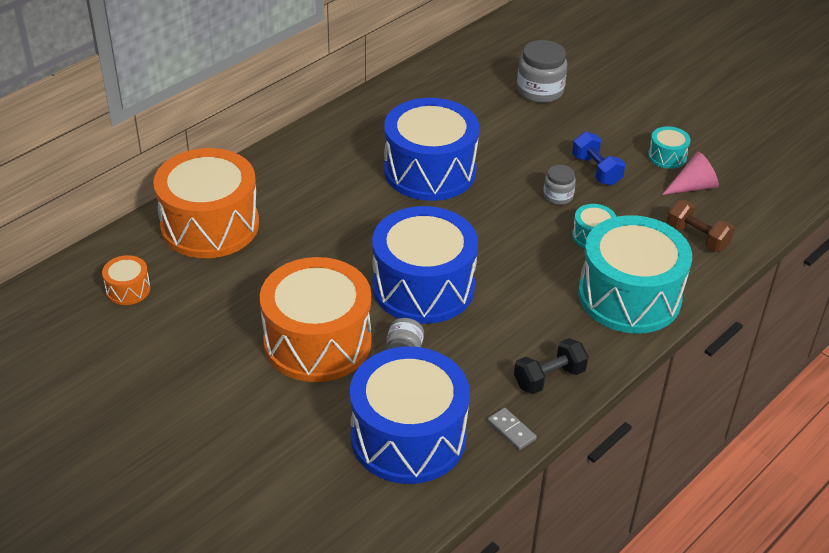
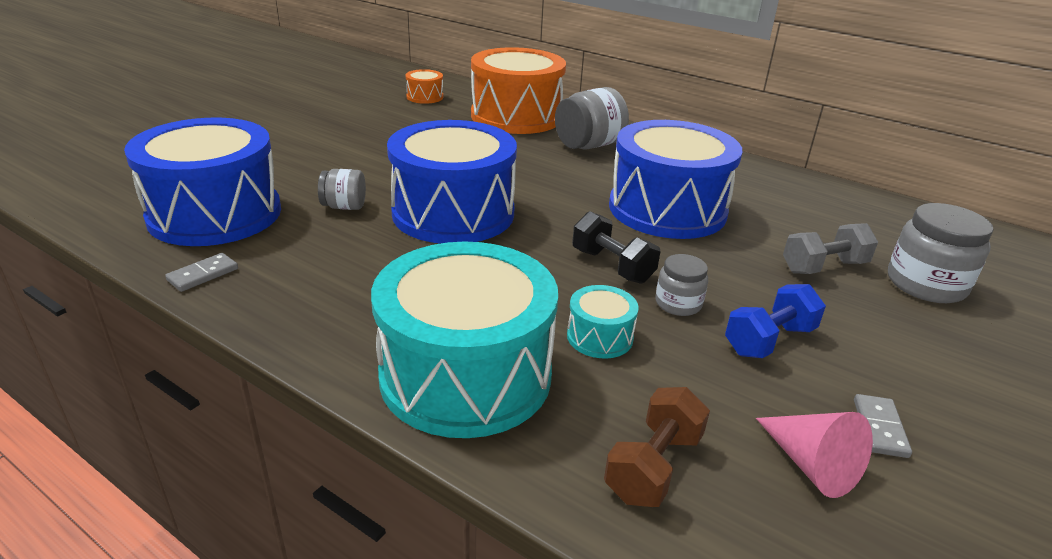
camera: 80 degrees right, 10 degrees down
(297, 189) = (589, 145): none -> grey jar
(317, 342) = (362, 166): orange drum -> none
(518, 123) = (824, 267): none -> grey dumbbell
(549, 378) = (290, 301): black dumbbell -> black dumbbell (612, 266)
(667, 156) = (880, 428): turquoise drum -> grey domino

